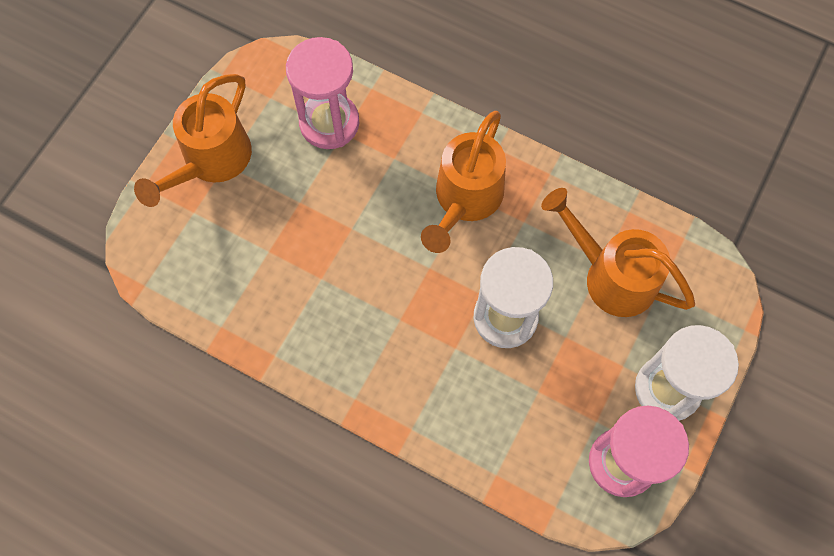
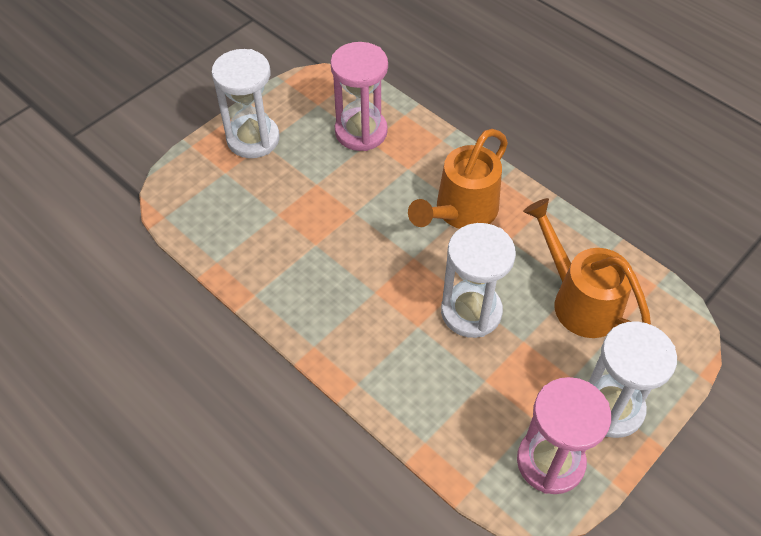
camera: 15 degrees right, 15 degrees down
(211, 161) = (253, 139): orange watering can -> white hourglass

